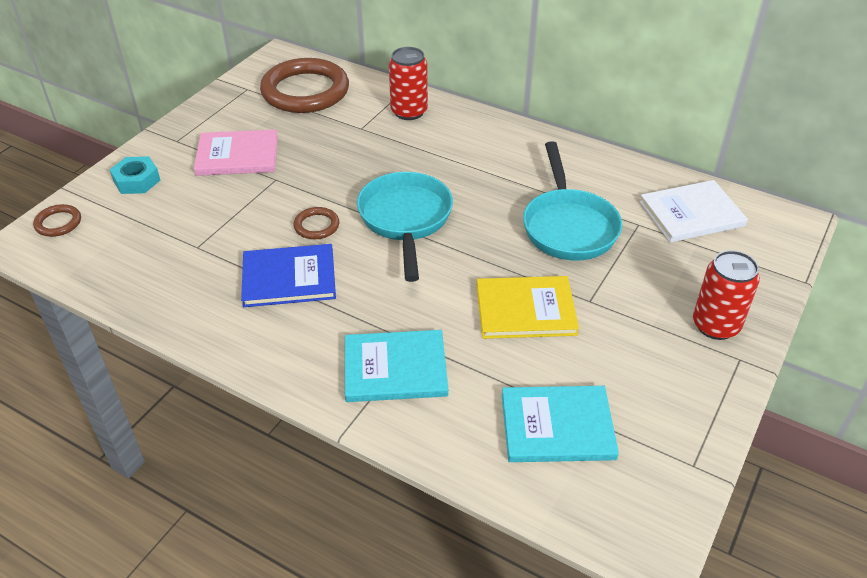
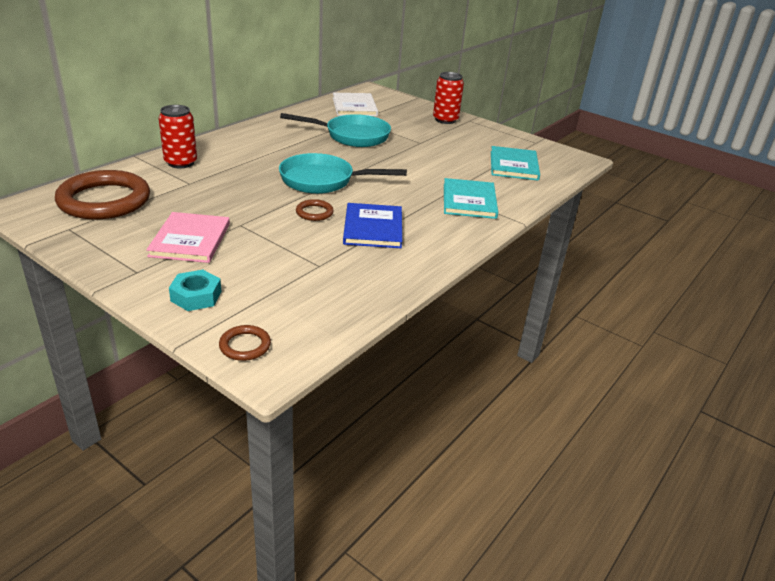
camera: 85 degrees left, 10 degrees down
(525, 310) = (424, 159): yellow book -> none

